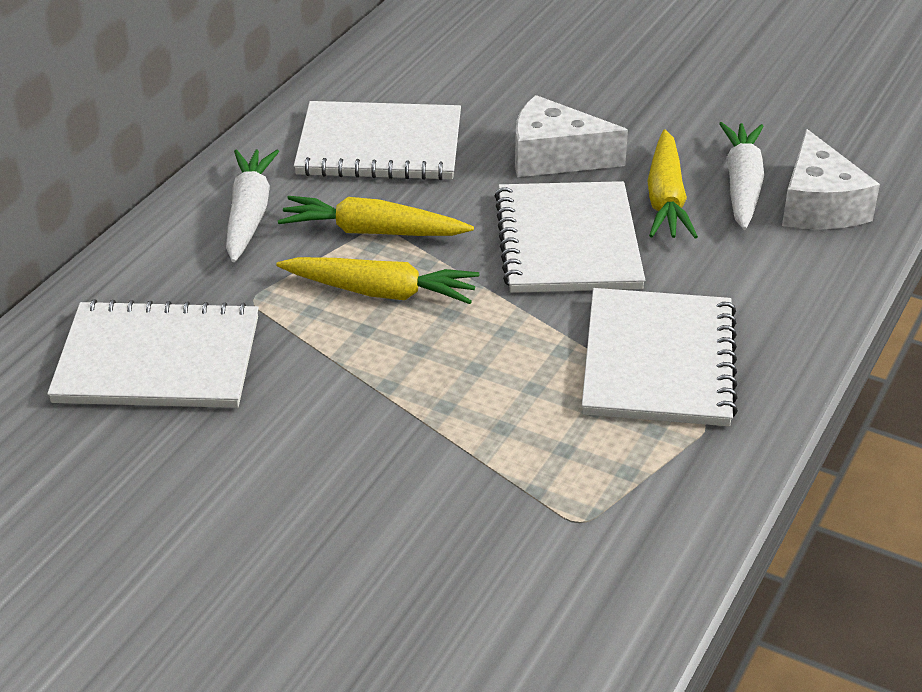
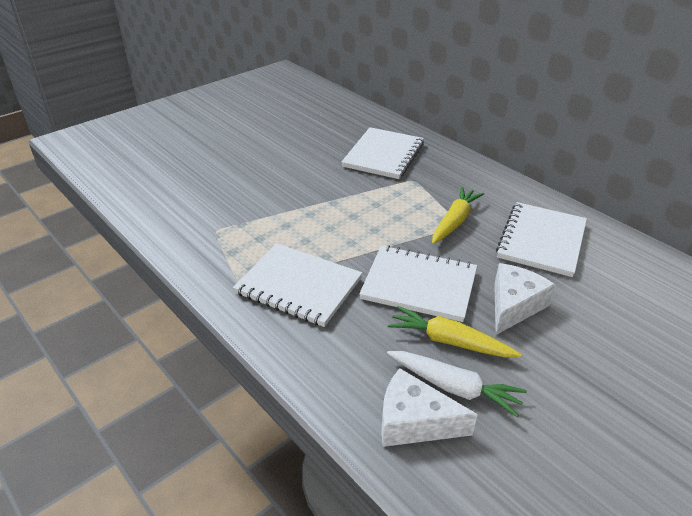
camera: 110 degrees right, 0 degrees up
(249, 214) = (483, 190): white carrot -> none
(381, 292) = (402, 214): yellow carrot -> none

